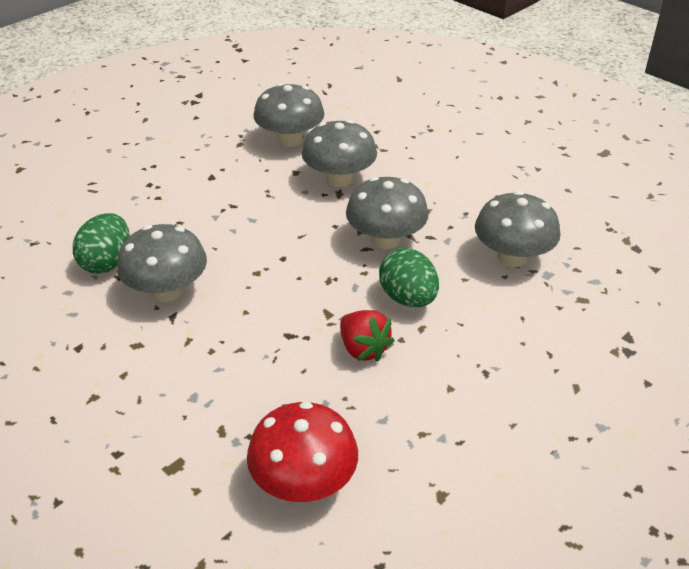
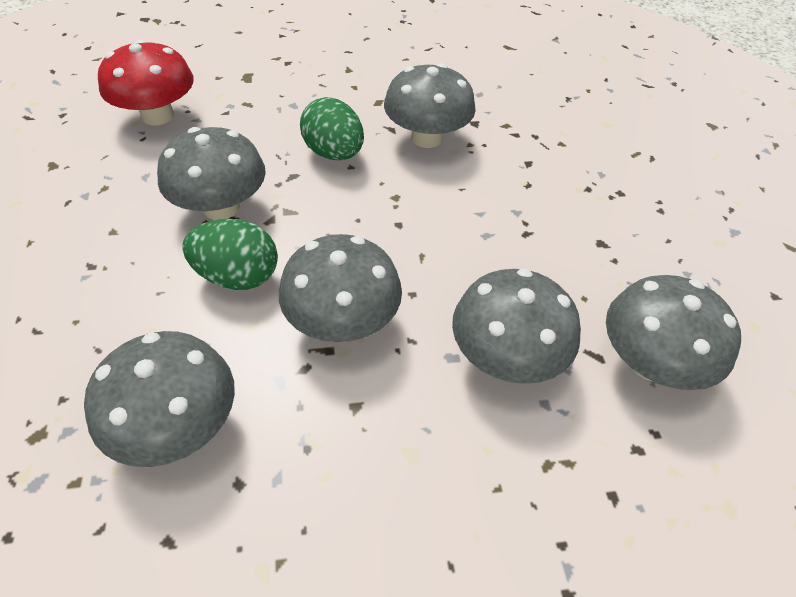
camera: 125 degrees right, 10 degrees up
(107, 262) = (500, 122): green egg -> green egg (334, 153)
(363, 349) = (221, 207): red strawberry -> grey mushroom

